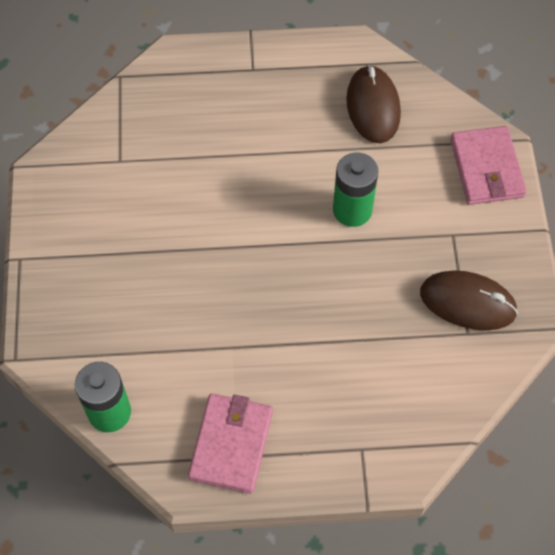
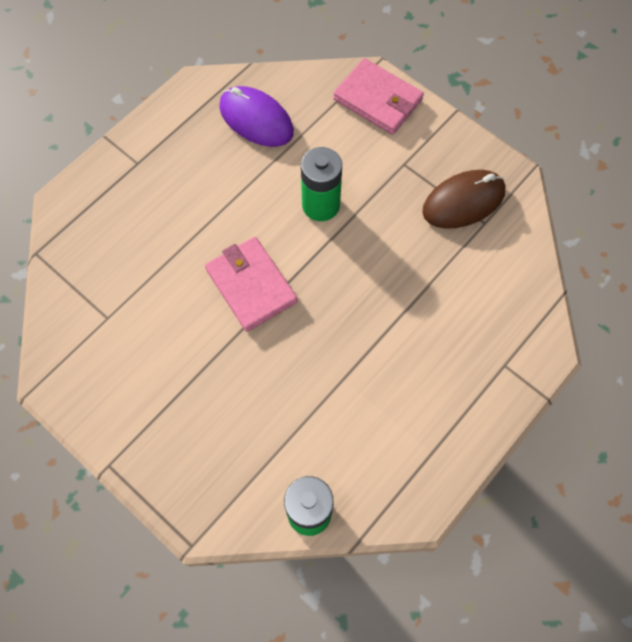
camera: 45 degrees left, 5 degrees up
(231, 444) = (419, 448): pink wallet -> pink wallet (251, 285)
(373, 107) = (256, 120): brown mouse -> purple mouse

